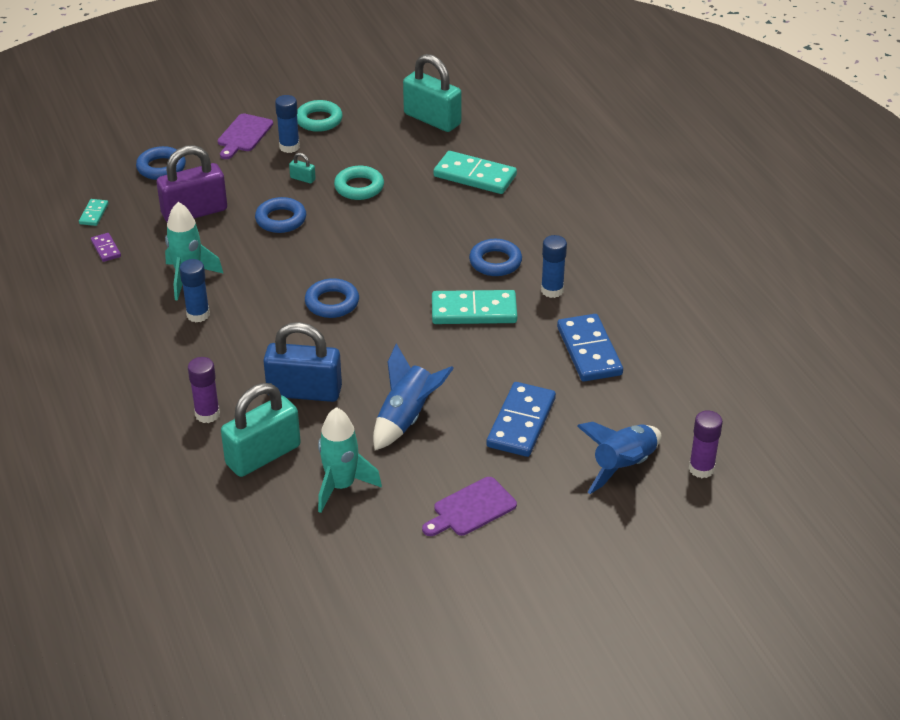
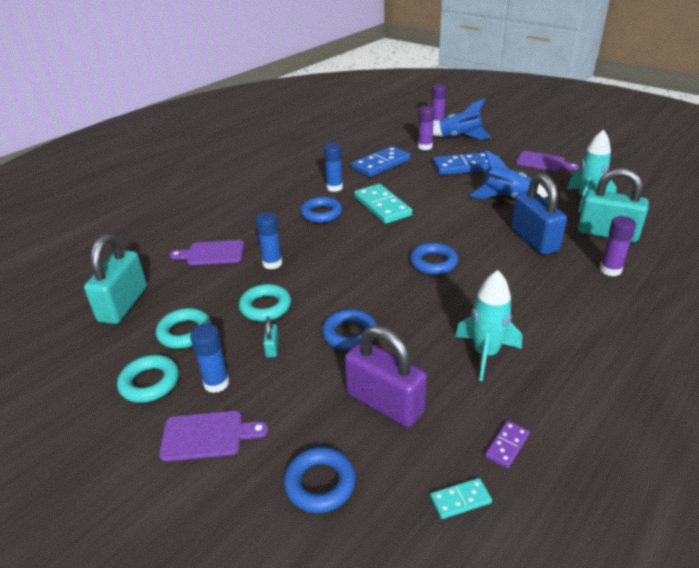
camera: 115 degrees left, 5 degrees down
(198, 315) = (522, 324): blue glue stick -> blue glue stick (272, 263)
(363, 142) = (185, 332): none -> turquoise ring
(475, 176) = (212, 253): turquoise domino -> purple cutting board
(615, 414) = (425, 147): none -> purple glue stick

